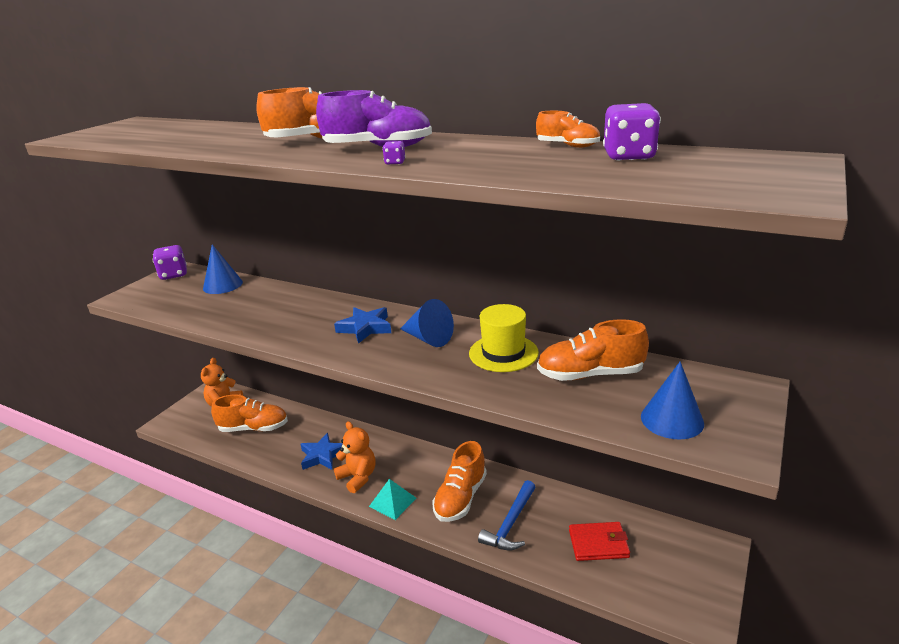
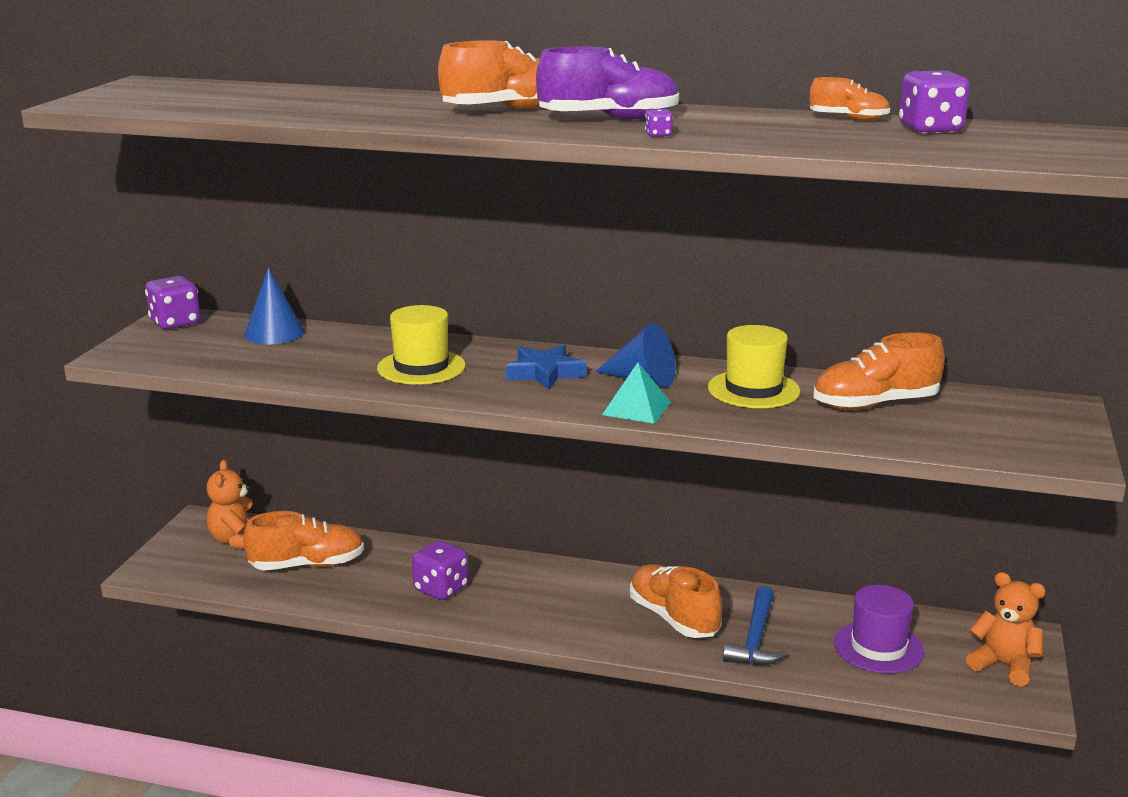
camera: 15 degrees left, 5 degrees down
(289, 318) = (421, 367): none -> yellow hat
(322, 455) = (441, 589): blue star -> purple dice
(358, 477) = (511, 609): orange teddy bear -> orange teddy bear (1004, 665)
(392, 502) = (578, 632): turquoise pyramid -> turquoise pyramid (636, 408)
(460, 498) = (673, 618): orange shoe -> orange shoe turned 135 degrees clockwise
(598, 544) = (878, 647): red wallet -> purple hat
(672, 419) = (991, 438): blue cone -> none

